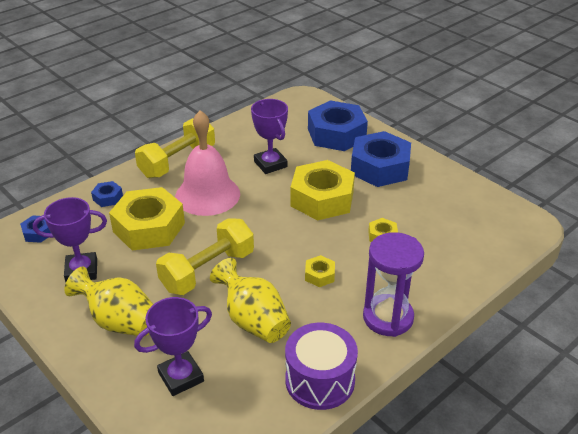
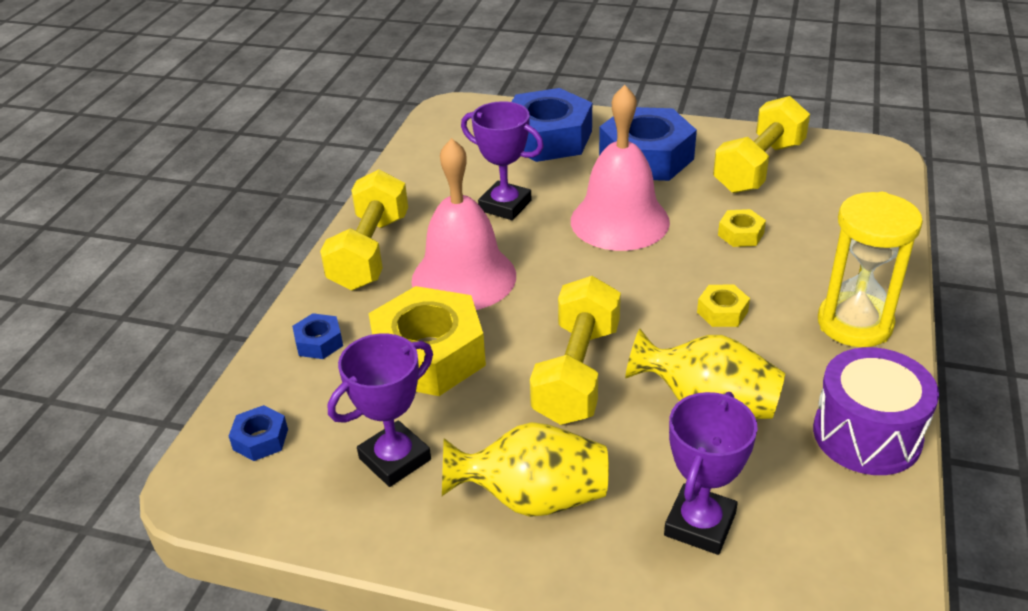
camera: 30 degrees left, 0 degrees up
(322, 199) = (619, 221): yellow nut -> pink bell
(388, 317) = (854, 323): purple hourglass -> yellow hourglass
(441, 201) = (759, 167): none -> yellow dumbbell

